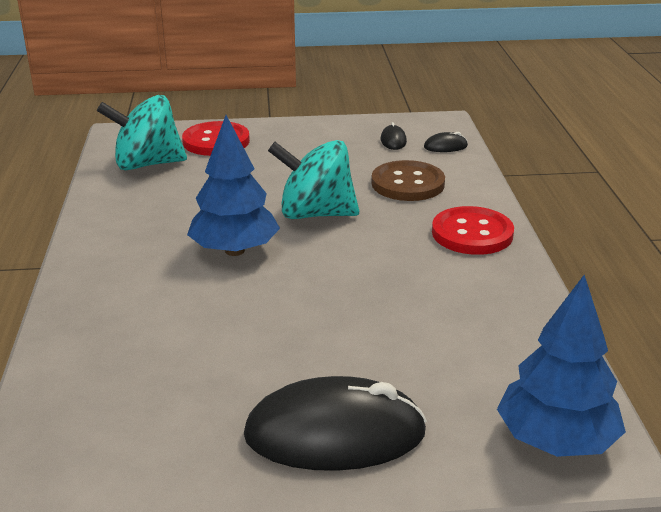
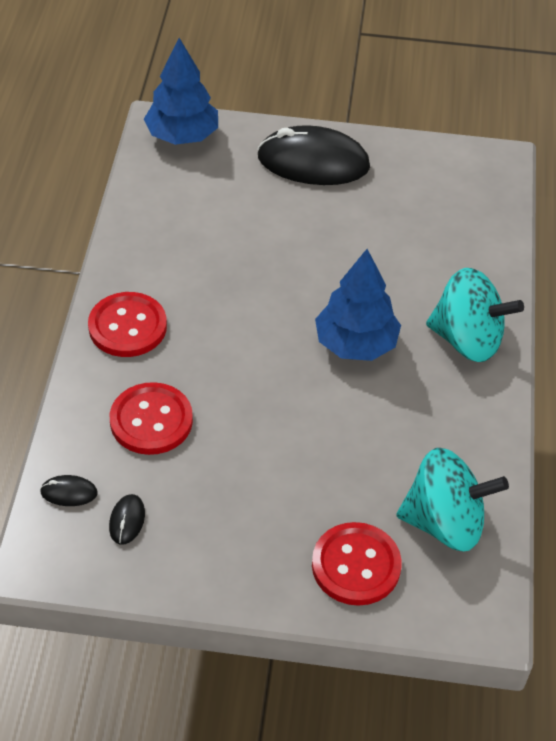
camera: 170 degrees left, 20 degrees up
(315, 214) = (267, 385): turquoise spinning top -> turquoise spinning top (467, 339)
(408, 184) = (151, 420): brown button -> red button

